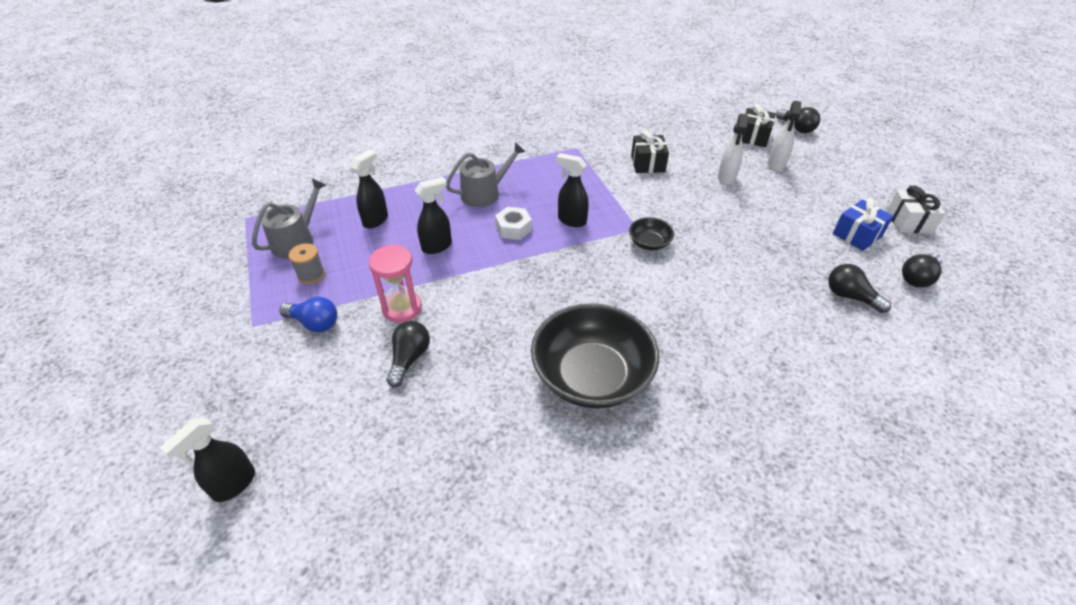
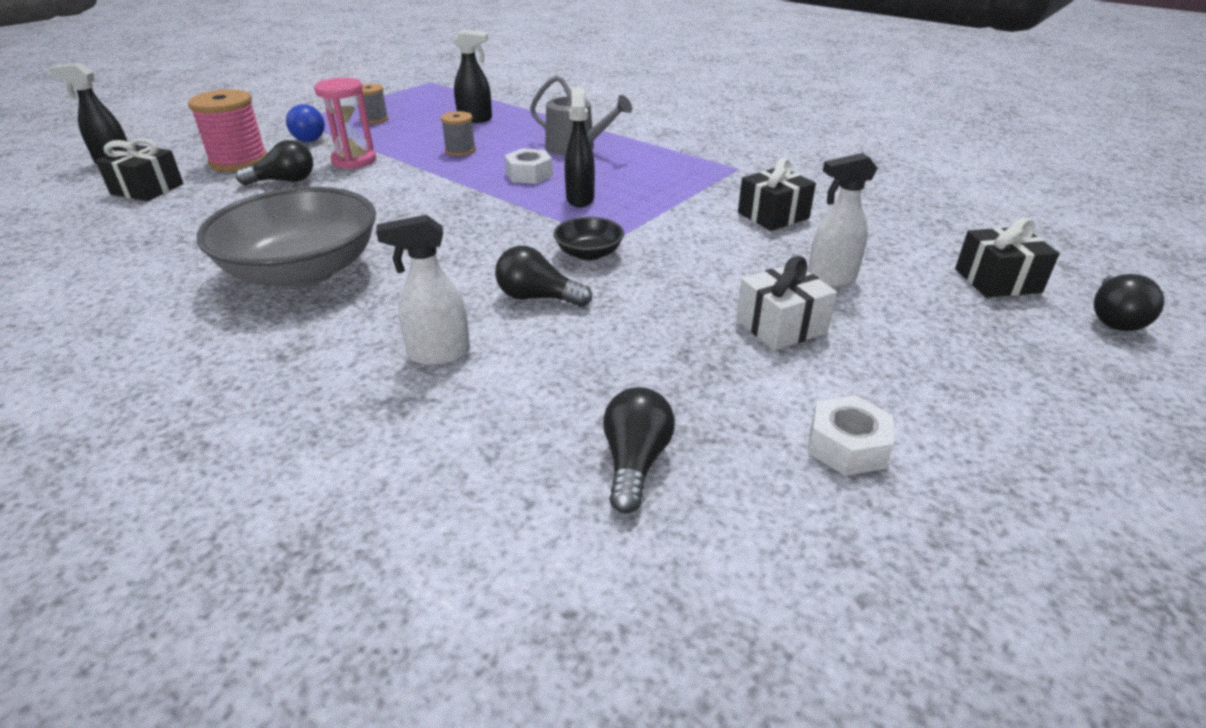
camera: 60 degrees right, 10 degrees down
(297, 240) = (416, 103): grey watering can -> none
(330, 382) = (239, 161): none -> pink spool
(342, 459) = (147, 189): none -> black gift
(437, 246) = (460, 150): black spray bottle -> grey spool
(592, 376) = (302, 271): black bowl -> grey bowl
(776, 164) = (947, 317): white spray bottle -> white spray bottle (438, 354)
(857, 235) = (846, 446): blue gift -> white nut
(909, 221) = (1000, 520): white gift -> white gift (781, 326)
(918, 278) = (793, 558): black light bulb -> black light bulb (537, 298)

